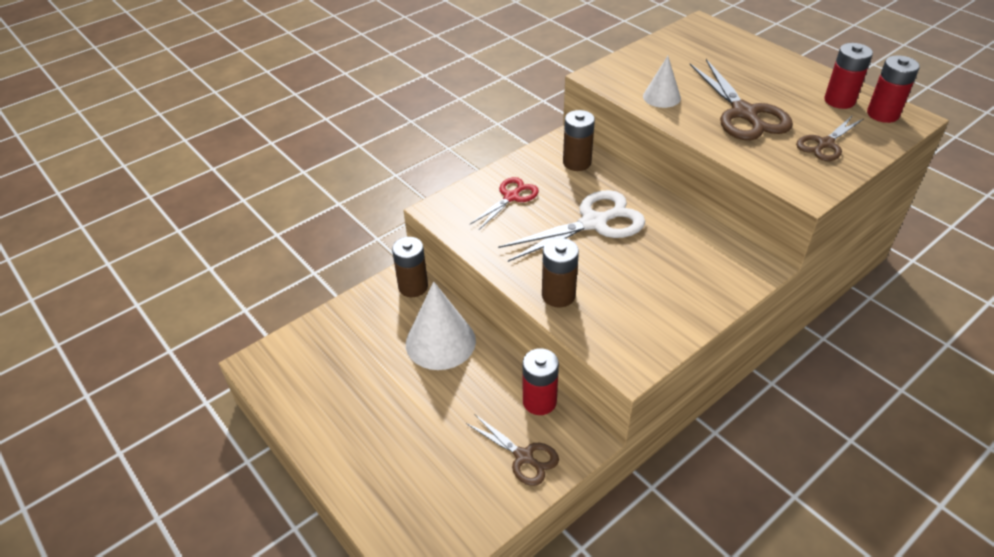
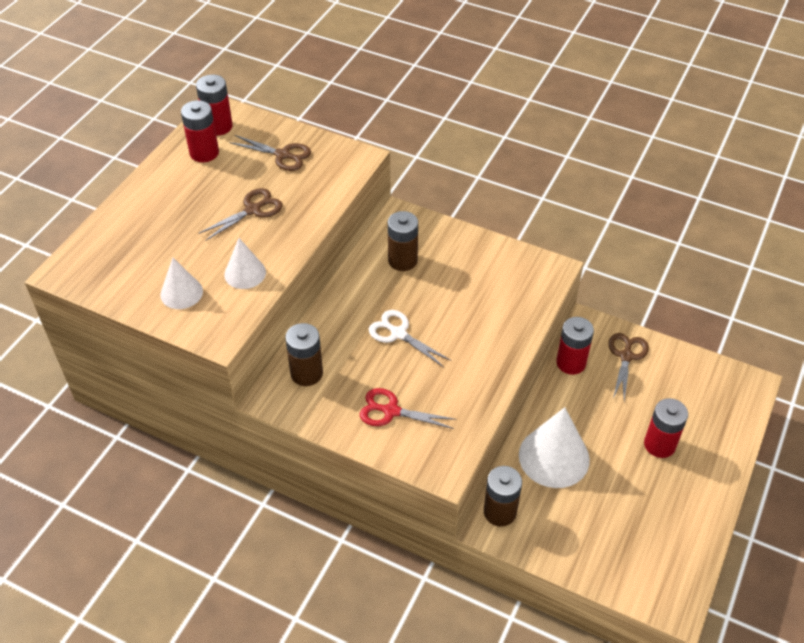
camera: 115 degrees left, 5 degrees up
(402, 431) = (659, 444): none -> red battery
(558, 295) = (506, 332): brown battery -> brown battery (402, 260)
(594, 223) = (398, 333): white scissors -> white scissors, size x0.59
(653, 66) = (181, 293): none -> white cone
(744, 113) = (253, 210): brown scissors -> brown scissors, size x0.59

